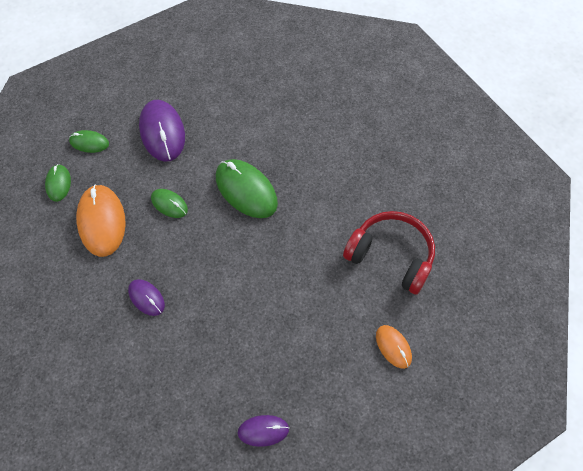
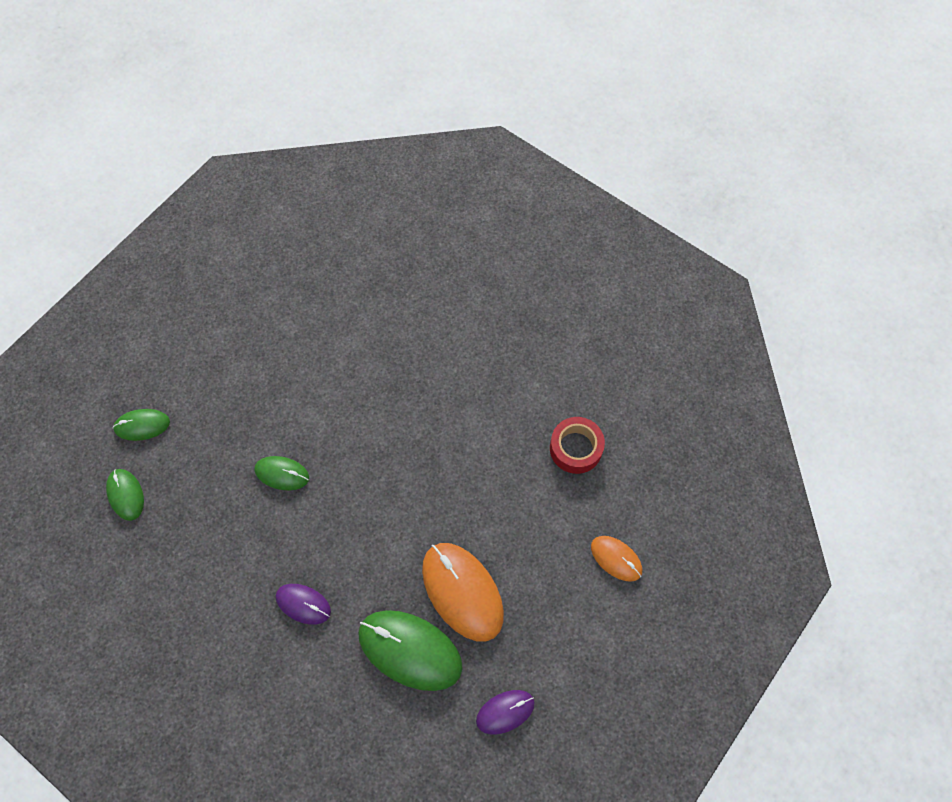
camera: 20 degrees left, 5 degrees up
(102, 221) = (205, 526): orange mouse -> orange mouse (462, 591)
(162, 132) = (233, 379): purple mouse -> none
(246, 190) = (371, 423): green mouse -> green mouse (410, 650)
(391, 256) = (575, 448): red headphones -> red tape

